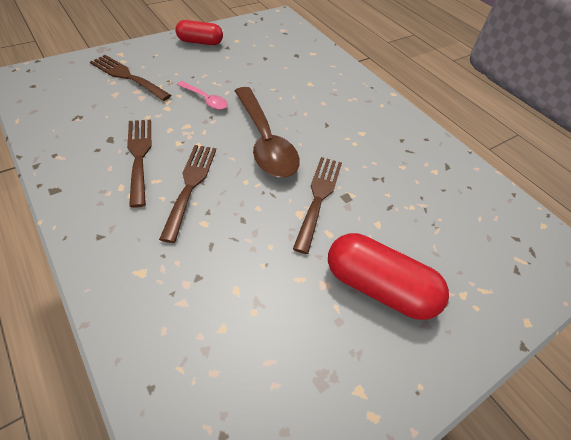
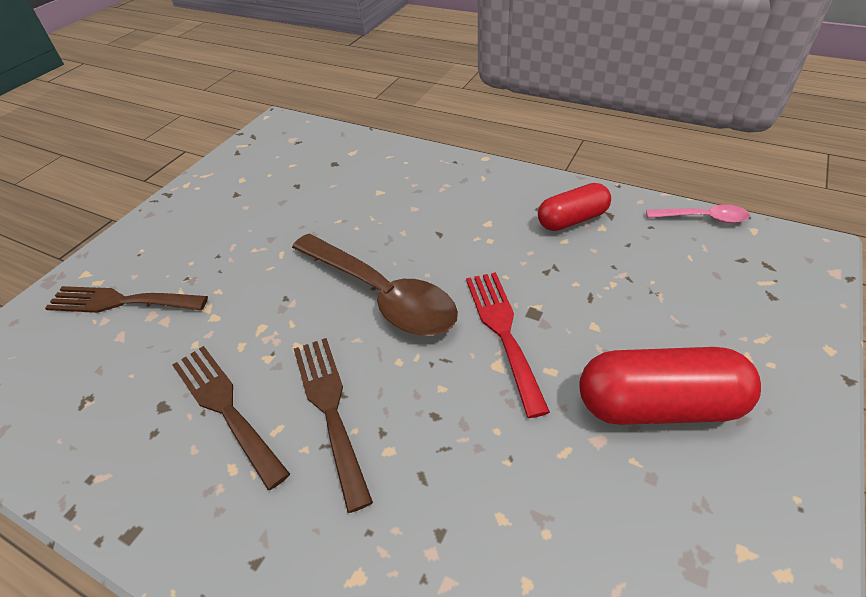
camera: 20 degrees left, 5 degrees down
(200, 42) = (192, 204): red capsule -> red capsule (572, 220)
(205, 99) = (260, 279): pink spoon -> pink spoon (702, 218)
(318, 197) = (503, 331): brown fork -> red fork

